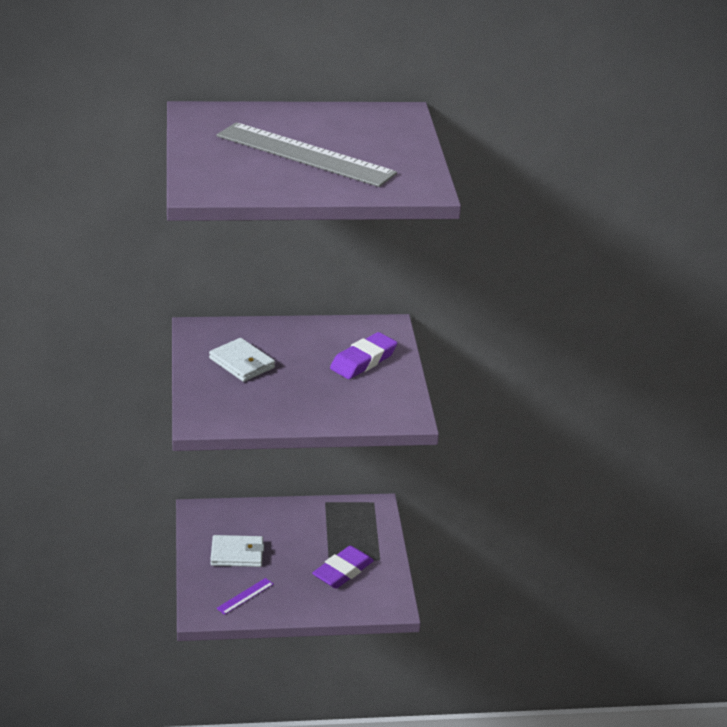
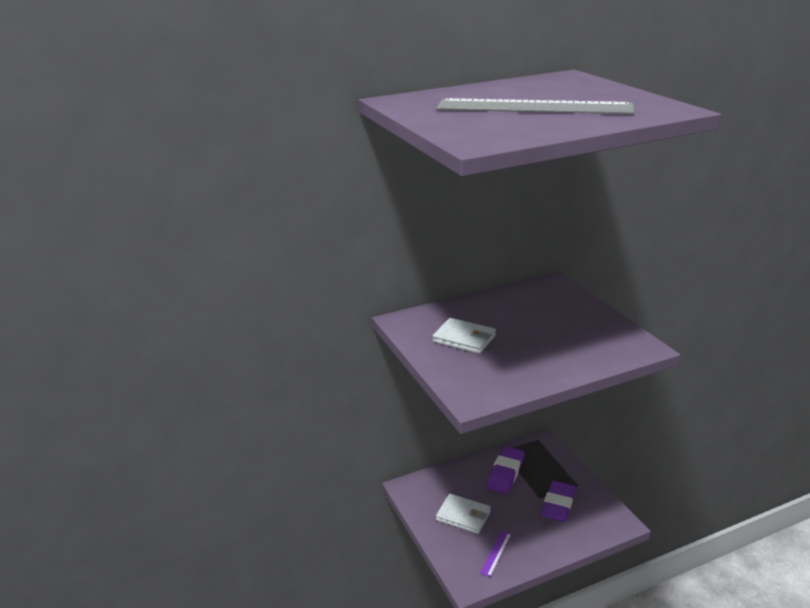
camera: 15 degrees left, 5 degrees down
(237, 554) = (463, 516): white wallet -> white wallet turned 45 degrees clockwise
(363, 361) = (561, 312): purple eraser -> purple eraser (505, 473)

